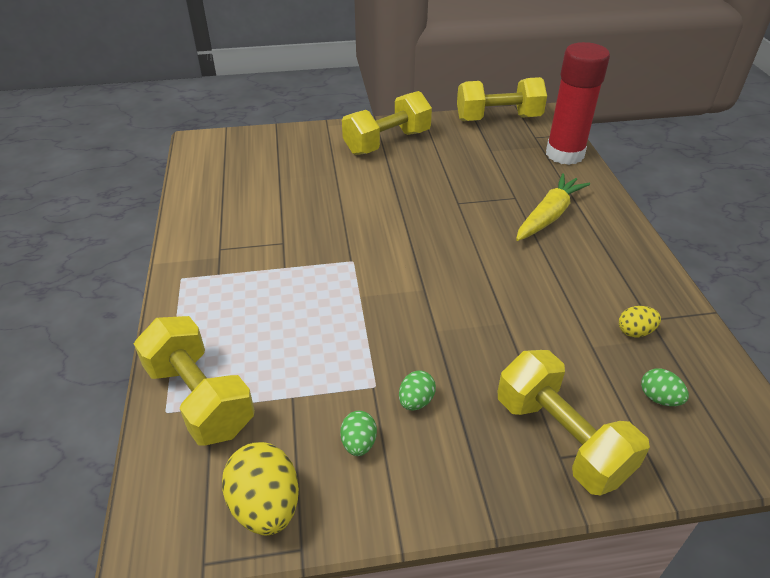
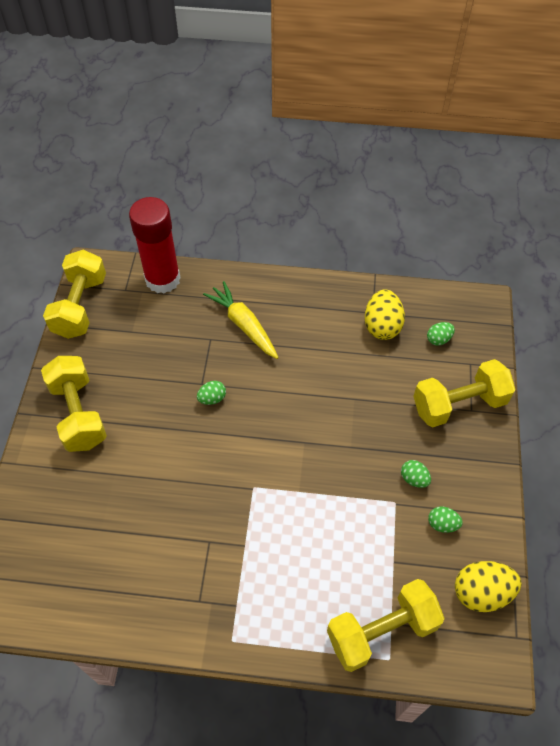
camera: 75 degrees left, 15 degrees up
(444, 212) = (212, 398): none -> green egg
(635, 332) = (382, 326): yellow egg -> yellow egg, size x1.83

